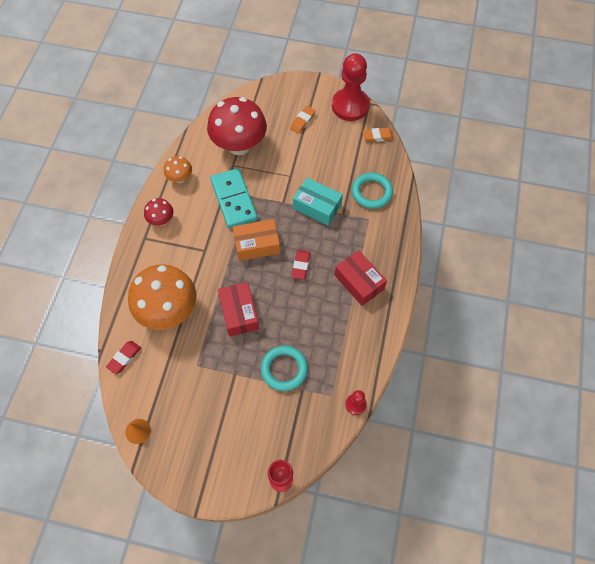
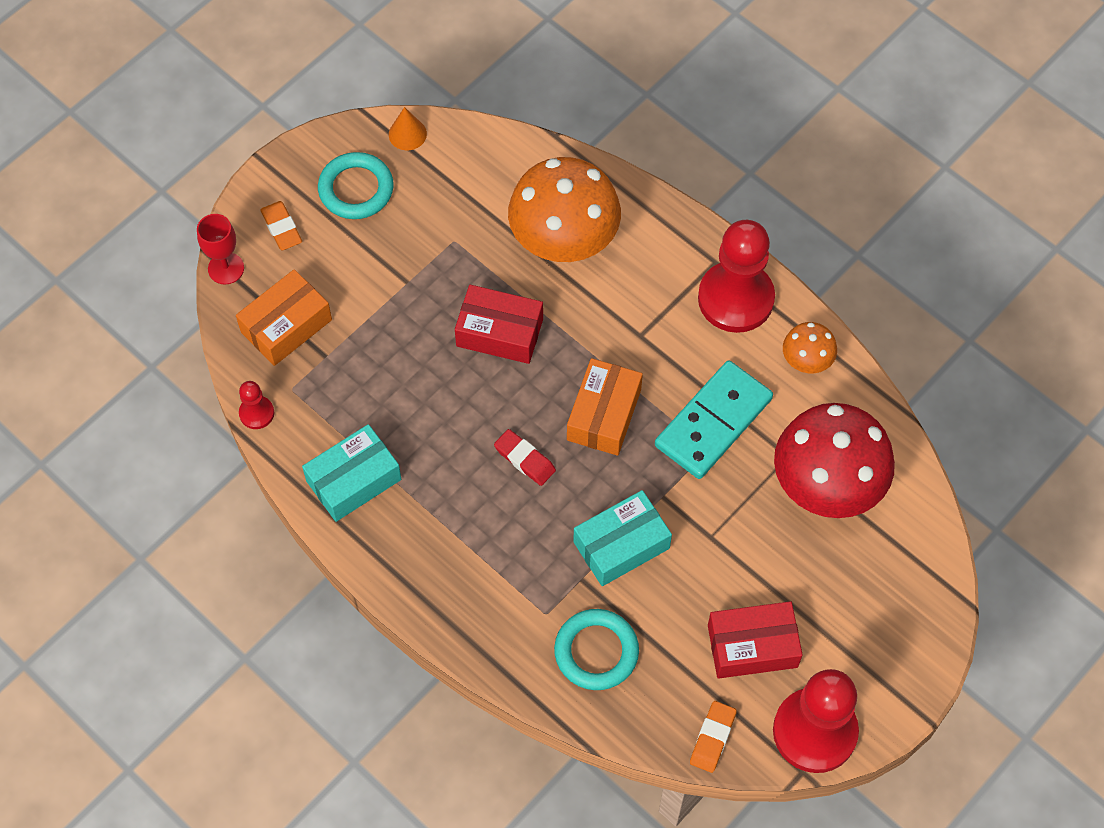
camera: 120 degrees right, 0 degrees up
(124, 358) = (525, 158): red eraser -> none
(161, 220) = (735, 298): red mushroom -> red pawn
(233, 200) = (713, 422): turquoise domino -> turquoise domino turned 60 degrees counterclockwise
(284, 369) = (372, 348): turquoise ring -> turquoise ring (356, 189)
(297, 421) = (286, 326): none -> orange box
(302, 121) = (824, 623): orange eraser -> orange eraser (281, 228)
(359, 282) = (440, 530): red box -> red box (752, 646)
(360, 335) = (353, 480): none -> turquoise box

